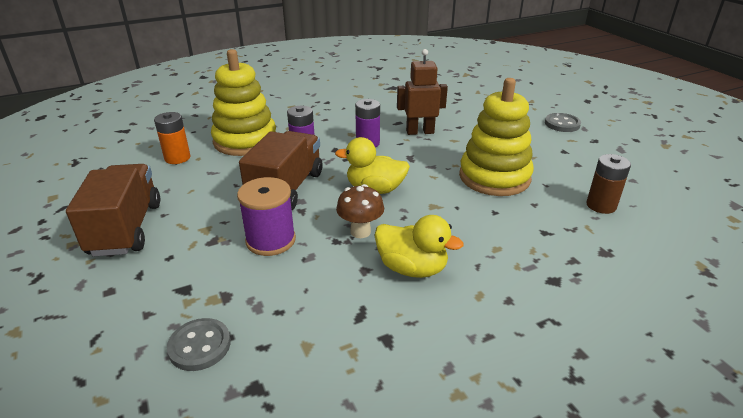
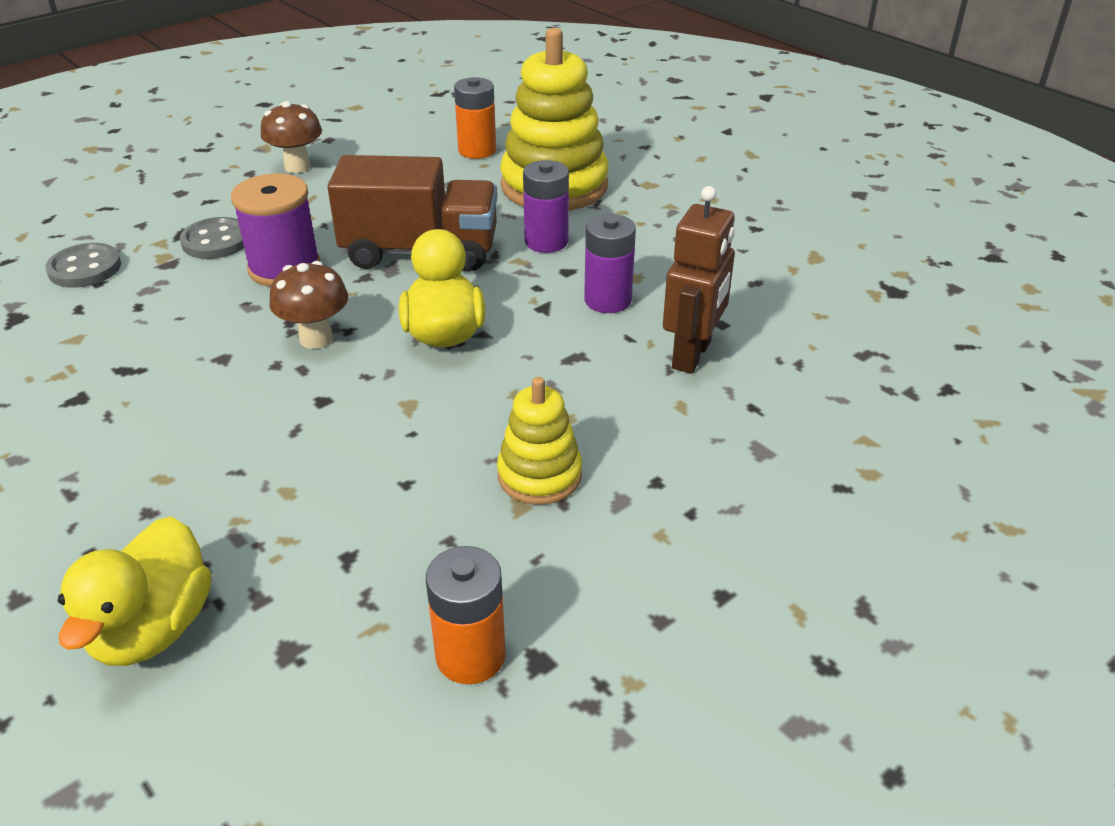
camera: 75 degrees right, 5 degrees up
(126, 228) = (297, 167): brown truck -> brown mushroom
(412, 268) = (226, 401): yellow duck -> yellow duck (153, 628)
(420, 132) = (692, 355): brown robot -> brown robot turned 45 degrees clockwise
(494, 177) = (539, 475): yellow stacking toy -> yellow stacking toy, size x0.54
(562, 124) = (890, 594): grey button -> grey button (216, 241)
(601, 205) = (470, 655): brown battery -> orange battery

